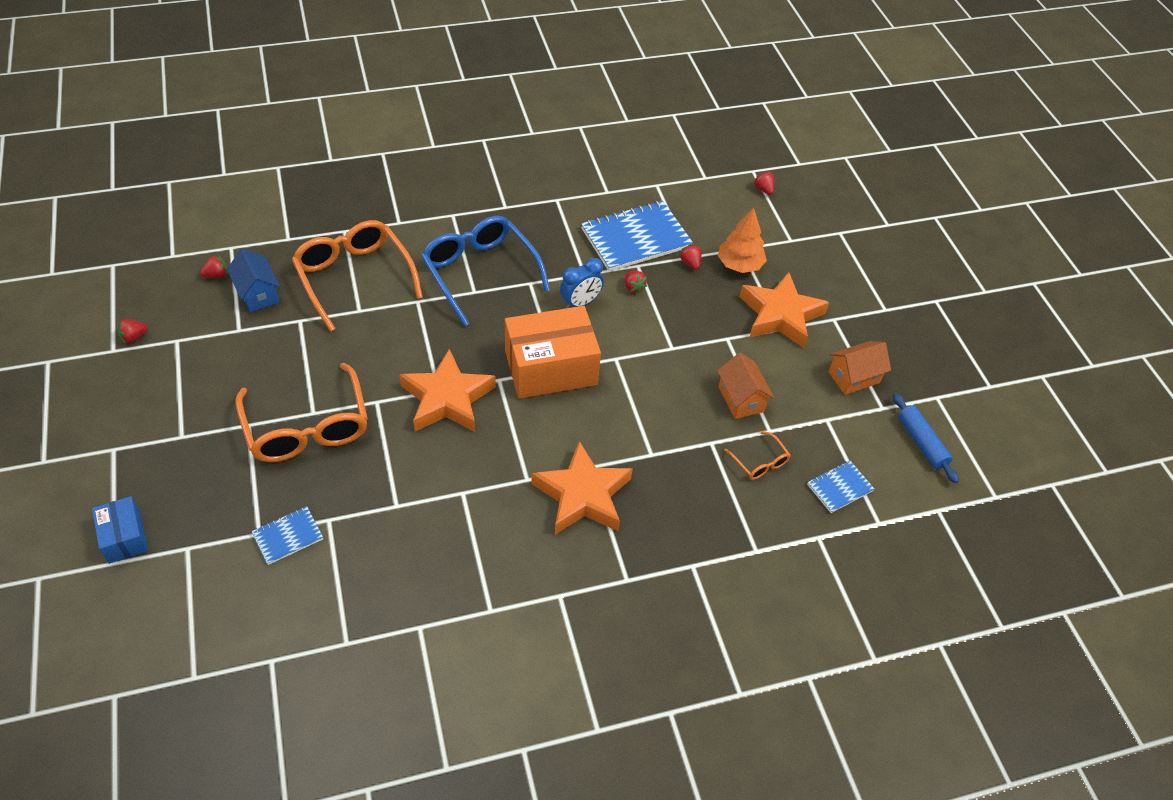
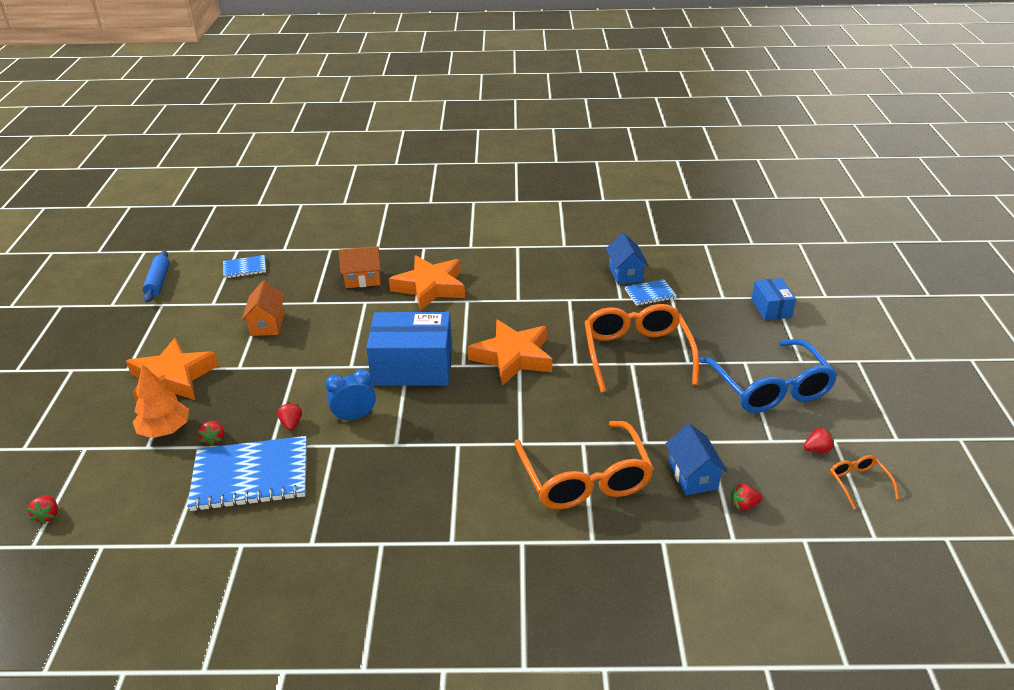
camera: 160 degrees left, 15 degrees down
(322, 574) = (625, 274): none -> blue house
(480, 272) = (444, 463): blue glasses -> blue glasses (770, 388)
(551, 368) = (413, 367): orange box -> blue box
(759, 462) = (288, 287): orange glasses -> orange glasses (858, 483)
(853, 377) = (161, 325): orange house -> orange house (362, 279)

